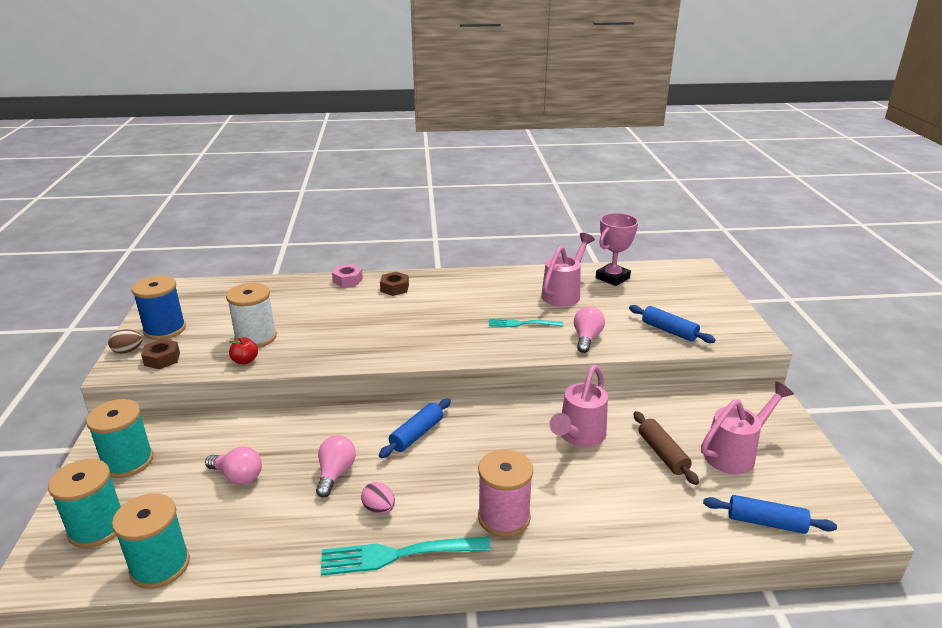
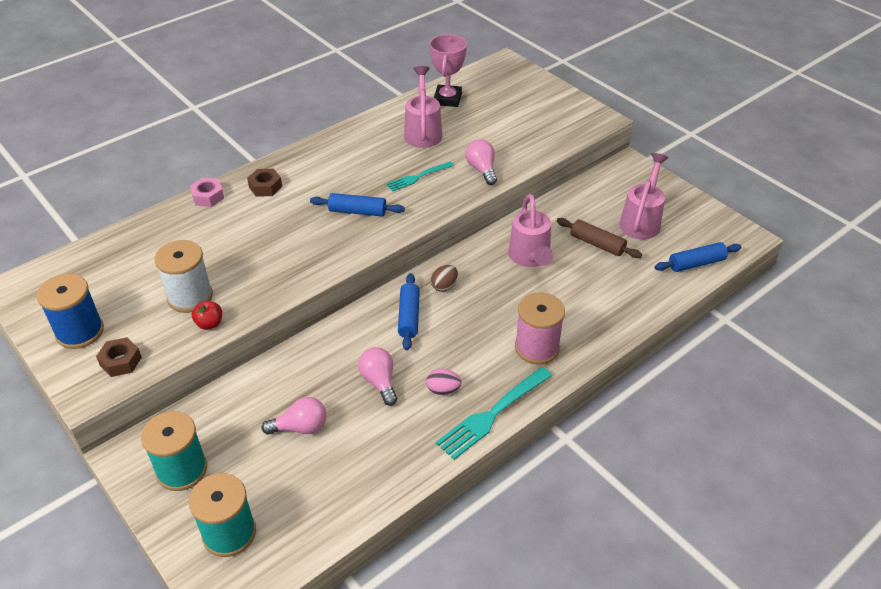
camera: 35 degrees left, 15 degrees up
(128, 351) = (70, 371): brown egg -> brown egg (444, 286)
(160, 566) = (323, 526): turquoise spool -> none
(669, 331) = (536, 136): blue rolling pin -> blue rolling pin (357, 211)

